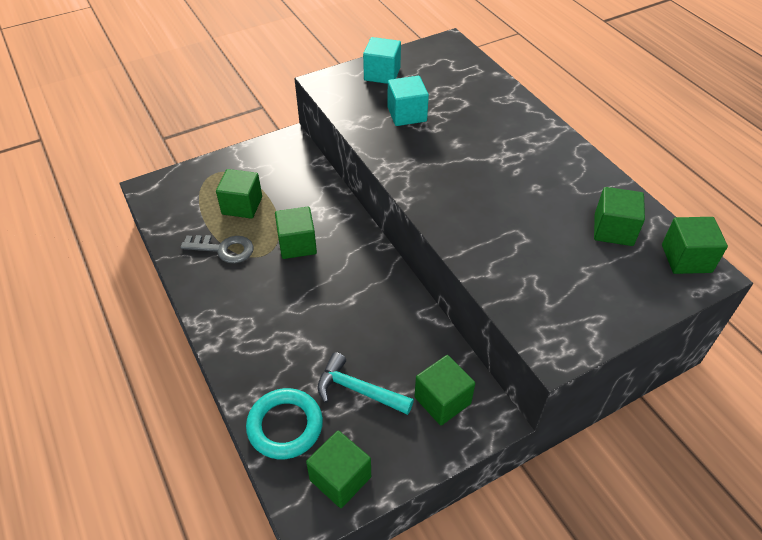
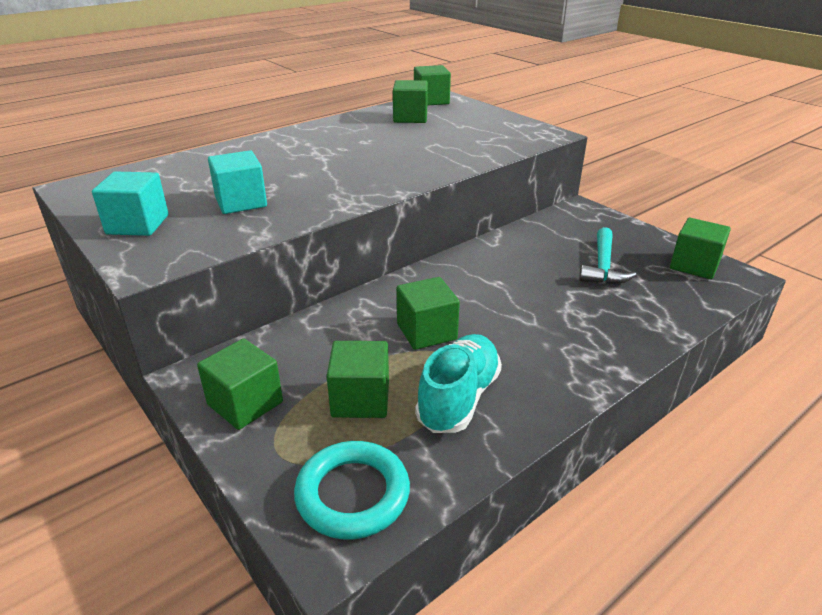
camera: 100 degrees left, 15 degrees down
(224, 249) = (458, 398): grey key -> turquoise shoe
(285, 426) = (674, 301): turquoise ring -> turquoise ring (352, 494)
(442, 400) = (581, 227): green cube -> green cube (245, 403)

